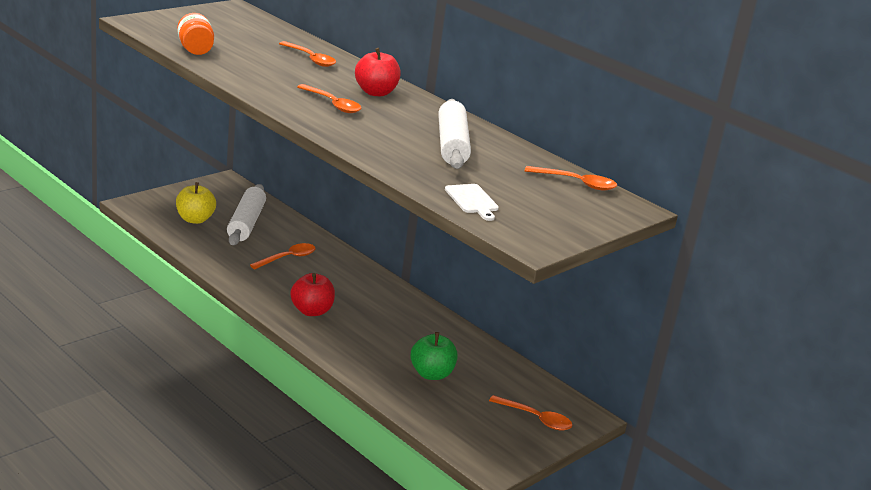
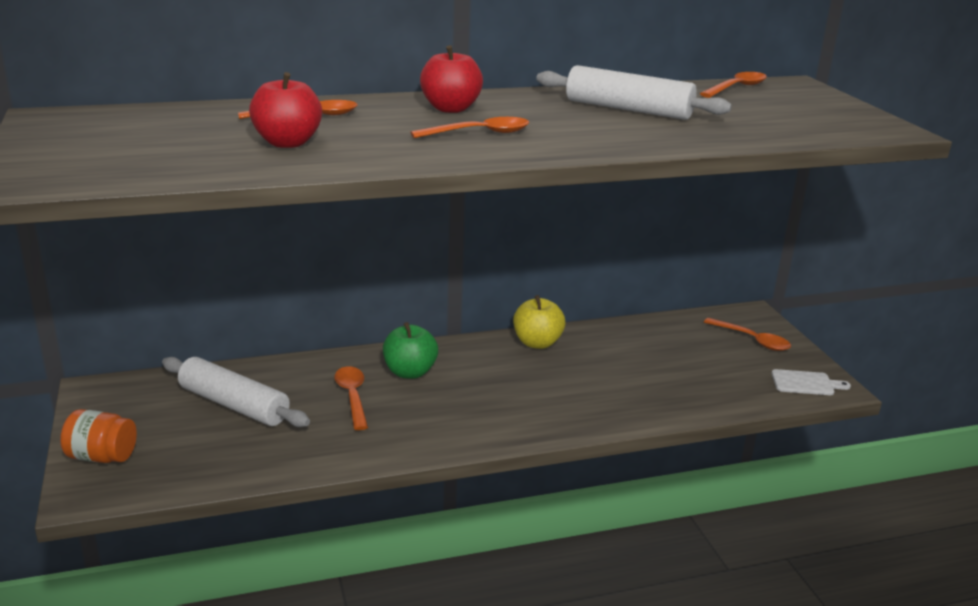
camera: 60 degrees left, 0 degrees up
(195, 50) = (208, 167): orange jar -> orange jar (102, 457)
(195, 219) = (185, 445): yellow apple -> yellow apple (537, 343)
(311, 311) = (493, 413): red apple -> red apple (287, 143)
(431, 374) = (658, 373): green apple -> green apple (410, 372)
(472, 200) = (786, 130): white cutting board -> white cutting board (806, 383)
(536, 418) = (752, 340): orange spoon -> orange spoon turned 75 degrees clockwise

